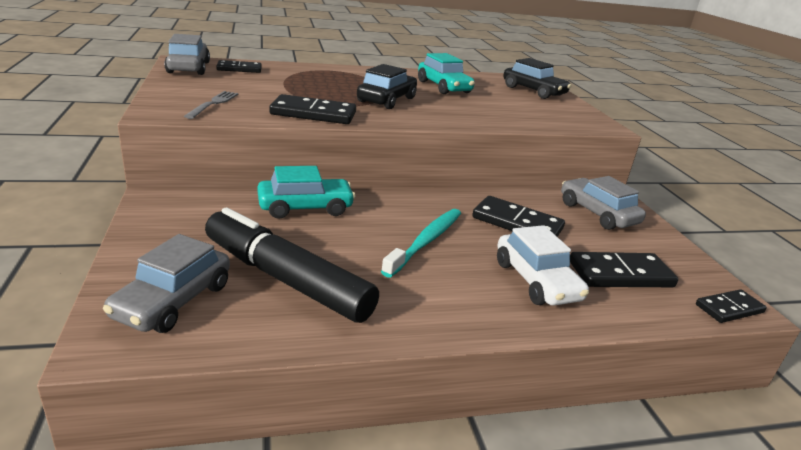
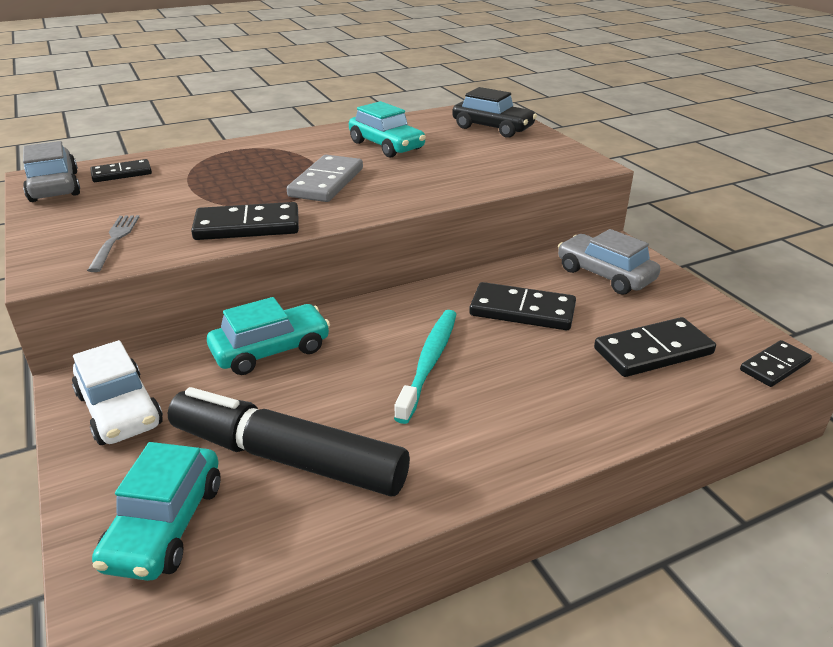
camera: 10 degrees left, 5 degrees up
(173, 301) = (165, 525): grey car -> turquoise car
(386, 100) = (327, 182): black car -> grey domino
(536, 281) = (568, 384): white car -> white car (119, 410)

